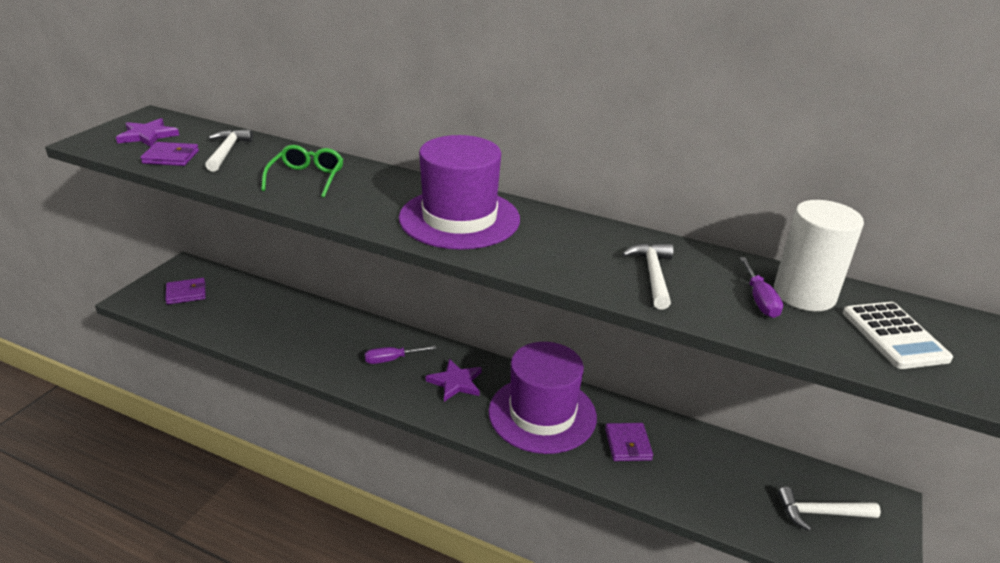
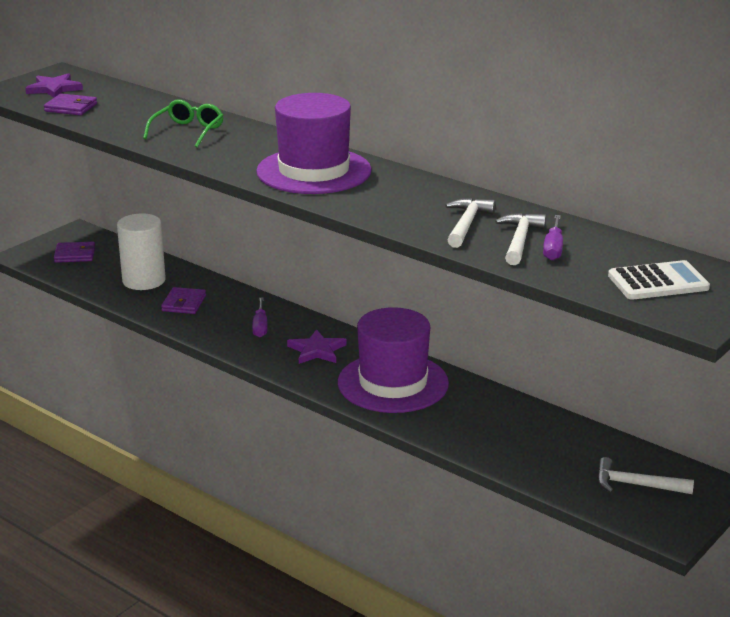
camera: 15 degrees right, 5 degrees down
(227, 151) = (122, 105): white hammer -> white hammer (519, 240)
(392, 359) = (260, 326): purple screwdriver -> purple screwdriver turned 90 degrees counterclockwise
(628, 444) = (468, 414): purple wallet -> purple wallet (184, 303)
(804, 294) = (600, 248): white cylinder -> white cylinder (144, 280)
(894, 336) = (658, 282): white calculator -> white calculator turned 105 degrees counterclockwise

